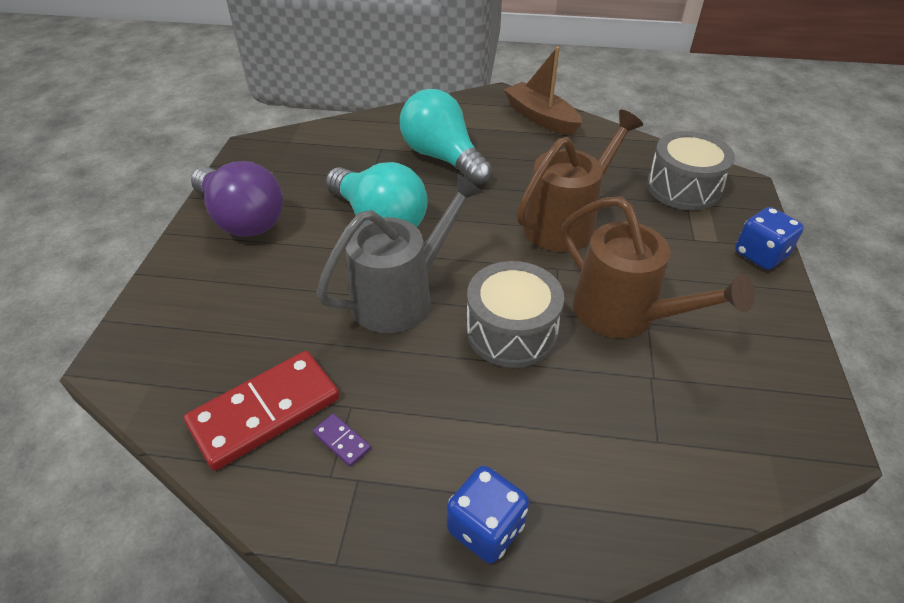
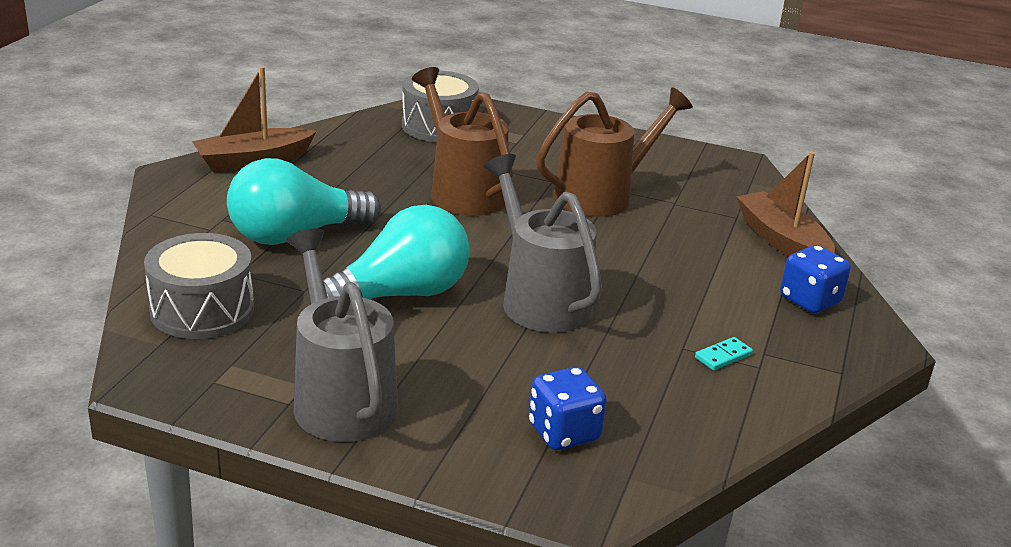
camera: 80 degrees left, 15 degrees down
(242, 219) = (340, 397): purple light bulb -> grey watering can
(265, 411) = (682, 397): red domino -> none
(341, 441) = (723, 356): purple domino -> turquoise domino
(511, 331) = (608, 250): grey drum -> grey drum (202, 310)
(623, 494) = (782, 241): none -> brown boat
(760, 255) = (549, 124): blue dice -> blue dice (564, 432)

